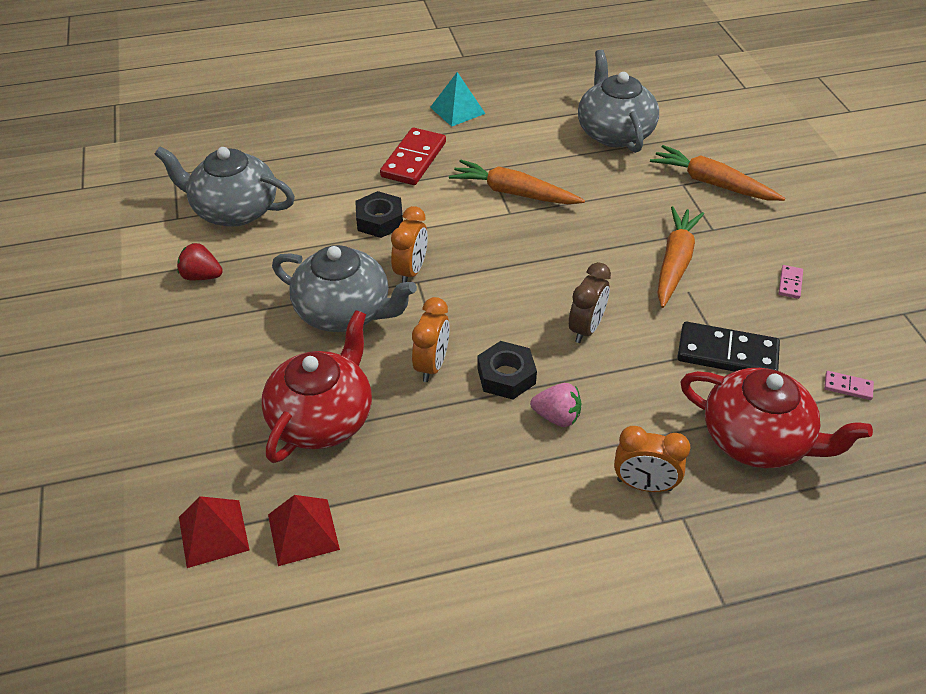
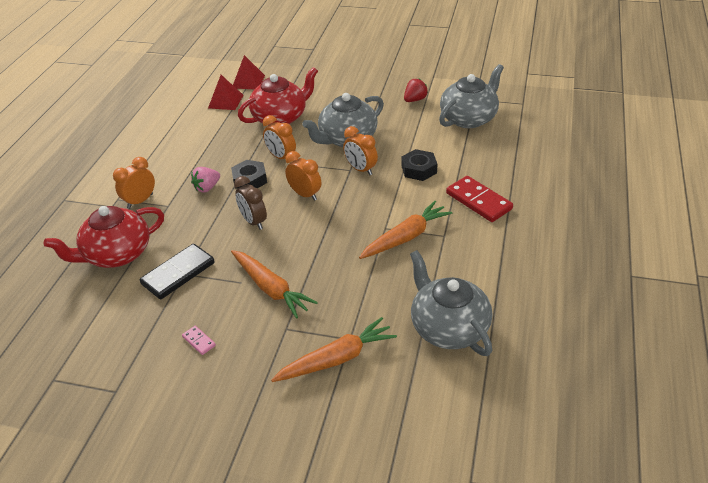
camera: 120 degrees right, 5 degrees down
(322, 418) = (280, 117): red teapot -> red teapot turned 90 degrees counterclockwise
(457, 110) = (536, 243): turquoise pyramid -> none
(498, 303) = (305, 194): none -> orange clock
(614, 133) = (448, 328): grey teapot -> grey teapot turned 135 degrees counterclockwise
(848, 387) = (101, 316): pink domino -> none

